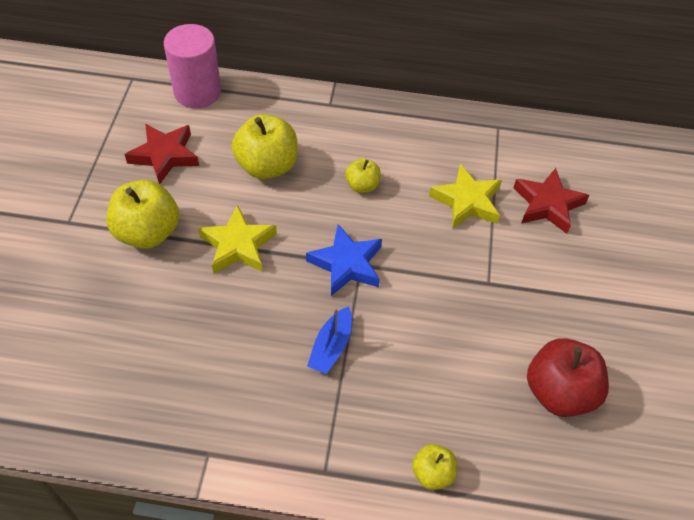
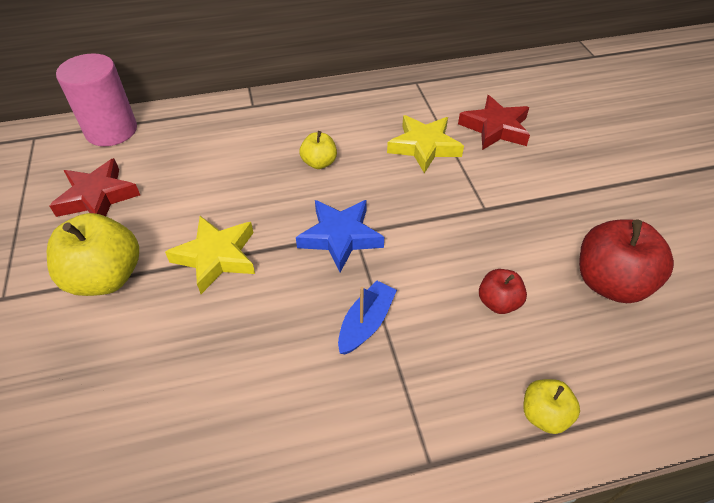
camera: 20 degrees left, 5 degrees down
(267, 166) = (214, 174): yellow apple -> none
(331, 347) = (366, 323): blue boat -> blue boat turned 150 degrees counterclockwise
(449, 371) = (498, 302): none -> red apple

